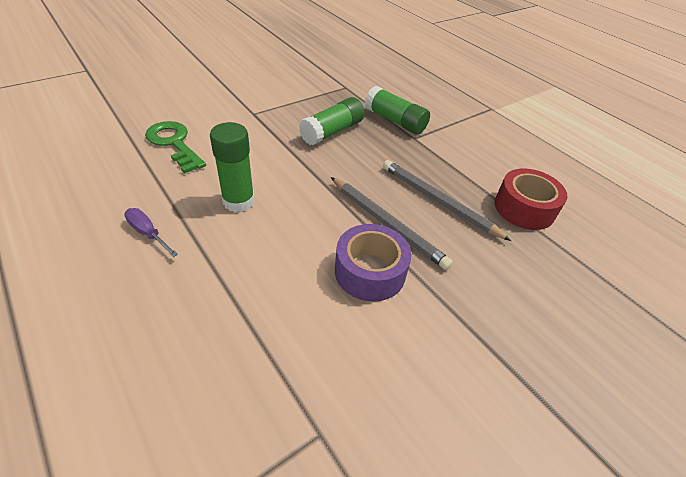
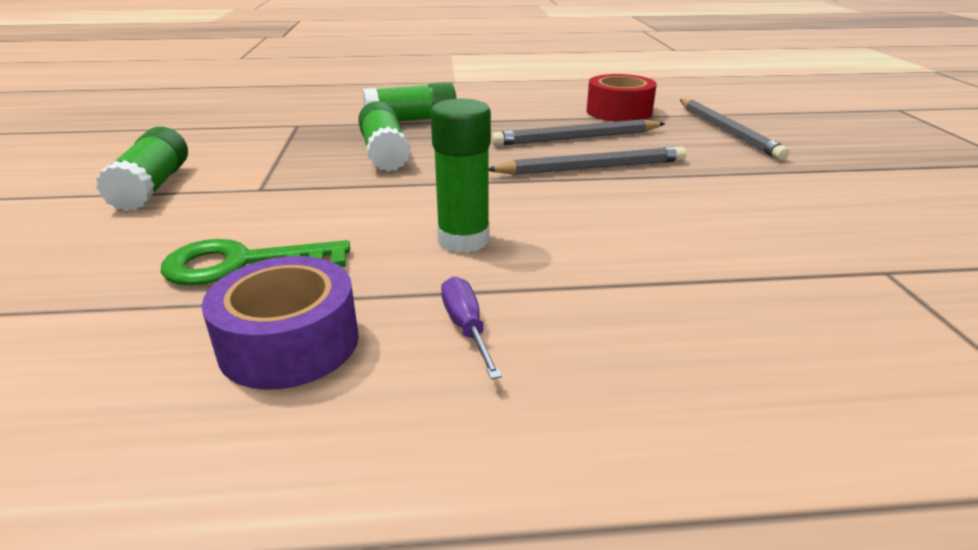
camera: 55 degrees left, 15 degrees down
(148, 233) = (466, 328): purple screwdriver -> purple screwdriver turned 90 degrees clockwise
(233, 85) = (153, 187): none -> green glue stick
(370, 272) = (663, 193): purple tape -> purple tape (289, 343)
(551, 286) = (726, 131): none -> grey pencil

